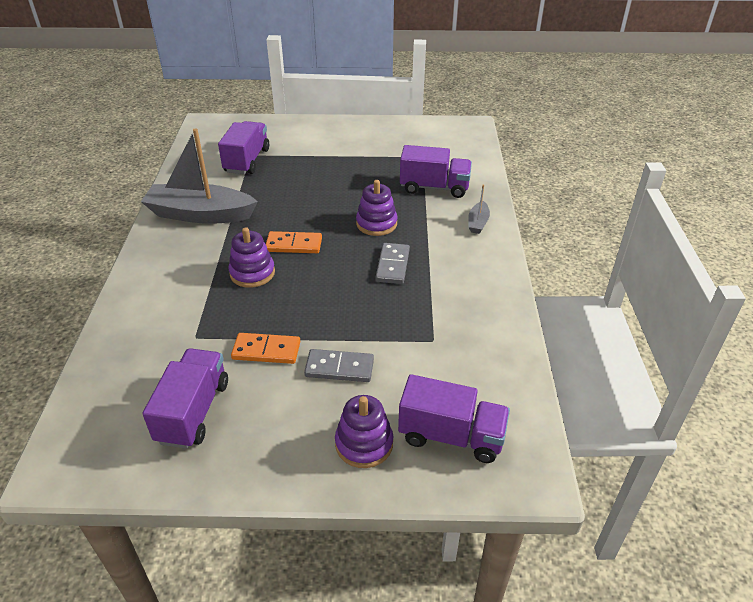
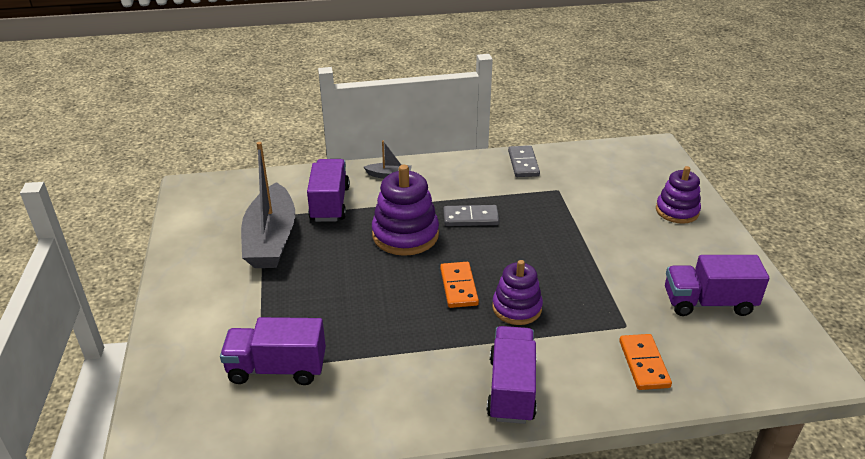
camera: 100 degrees left, 5 degrees down
(200, 214) = (419, 382): grey boat -> grey boat (271, 239)
(266, 350) = (617, 275): orange domino -> orange domino (643, 364)
(339, 368) = (613, 231): grey domino -> grey domino (523, 163)
(376, 224) = (405, 235): purple stacking toy -> purple stacking toy, size x1.51
(451, 436) = (645, 176): purple truck -> purple truck (511, 389)

